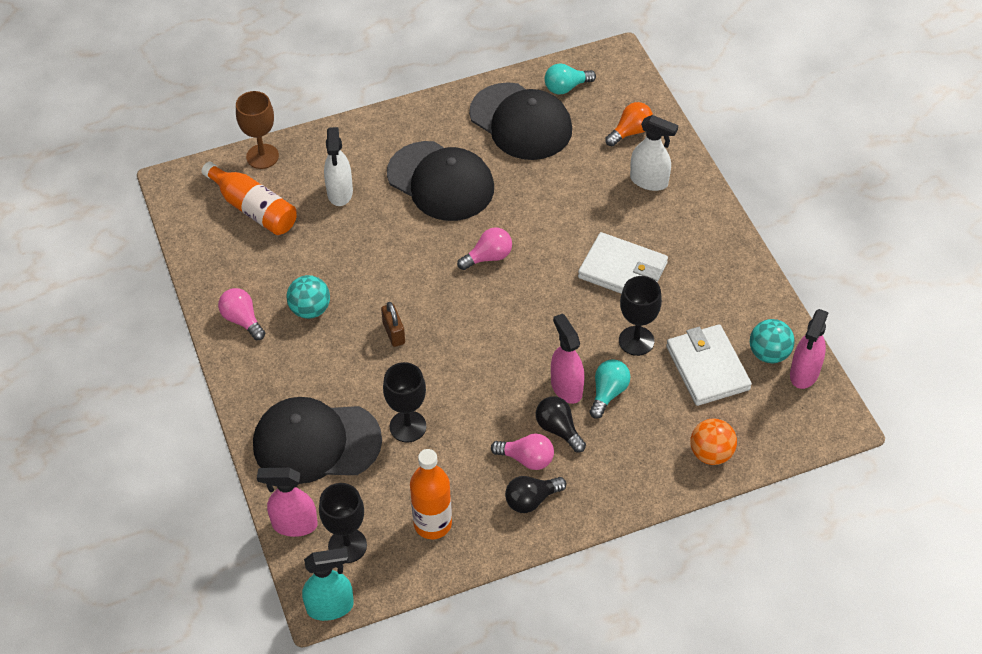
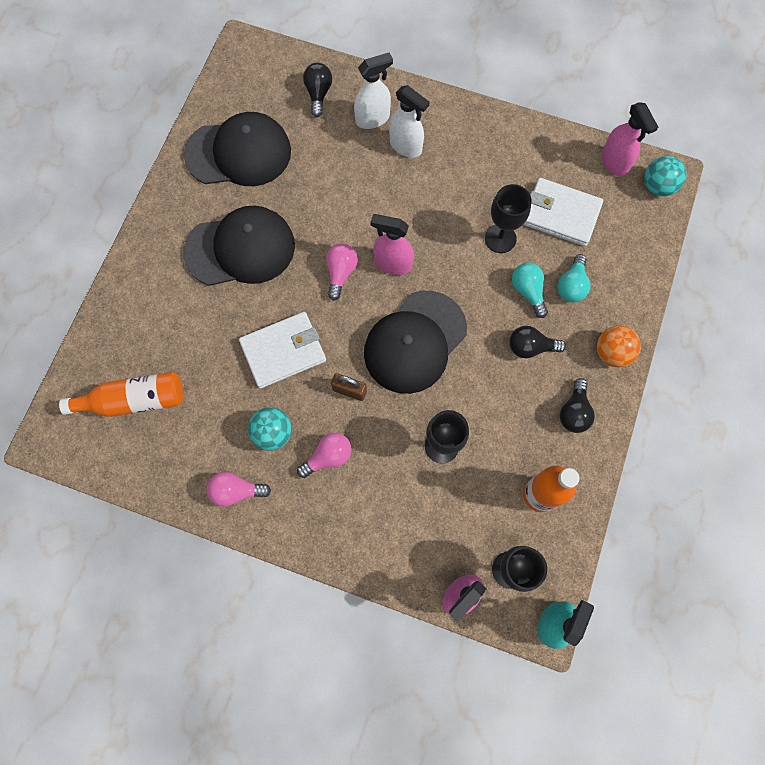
camera: 50 degrees left, 20 degrees up
(262, 156) = (88, 354): brown goblet -> none
(316, 442) = (400, 522): black cap -> black cap (415, 342)
(340, 193) = (181, 326): white spray bottle -> white spray bottle (406, 146)
(526, 459) = (537, 387): pink light bulb -> pink light bulb (328, 457)
(566, 87) = (237, 99): turquoise light bulb -> turquoise light bulb (571, 285)
(566, 387) = (500, 314): pink spray bottle -> pink spray bottle (392, 264)
(623, 271) = (434, 198): white wallet -> white wallet (283, 351)
(630, 132) = (318, 94): orange light bulb -> black light bulb
(711, 453) = (630, 269): orange ball -> orange ball (612, 353)
(769, 353) = (581, 169): turquoise ball -> turquoise ball (657, 186)

